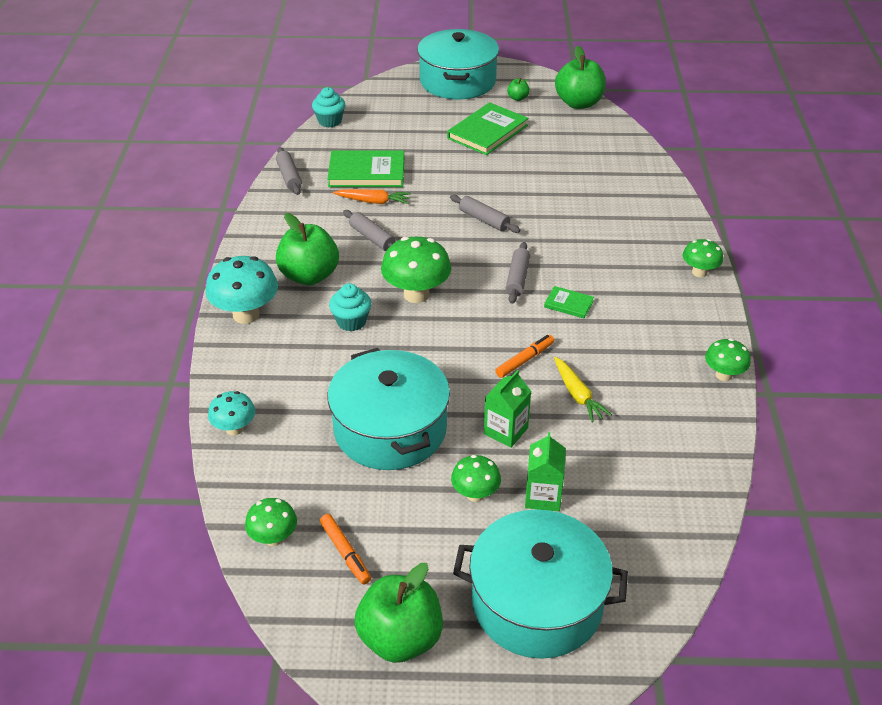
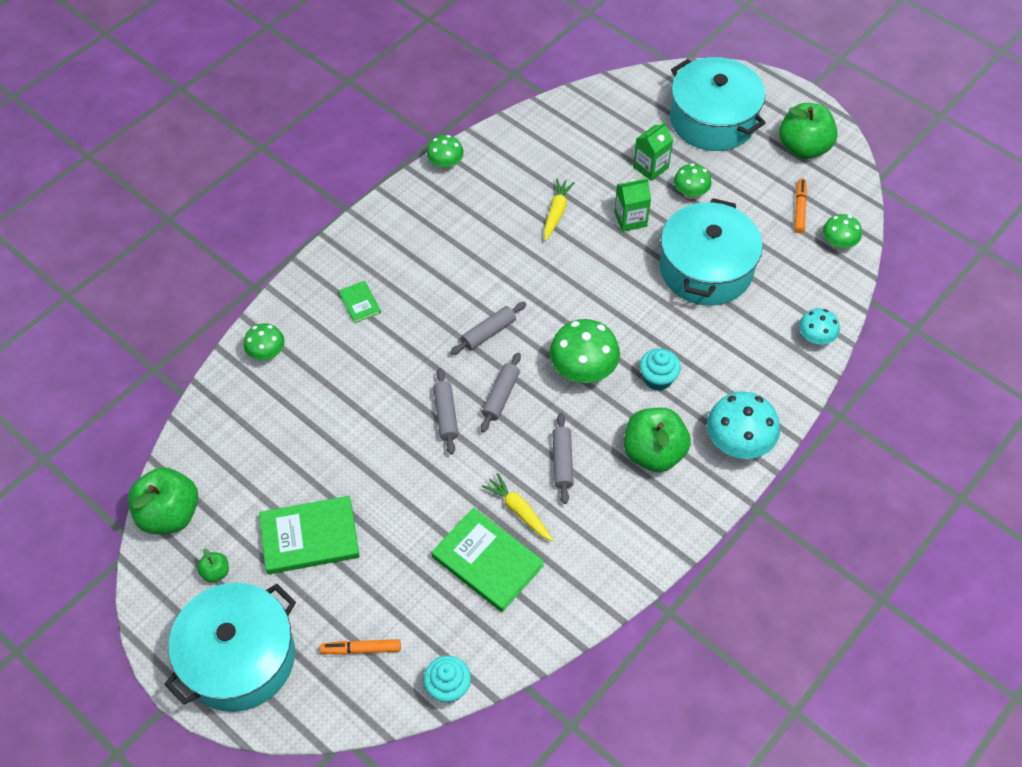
camera: 140 degrees left, 15 degrees up
(289, 177) = (568, 612): grey rolling pin -> grey rolling pin (501, 396)
(373, 201) = (519, 511): orange carrot -> yellow carrot
(525, 360) = (562, 260): orange marker -> orange marker (361, 649)
(568, 304) = (478, 283): green book -> green book (360, 303)
(699, 272) = (349, 245): green mushroom -> green mushroom (267, 354)

